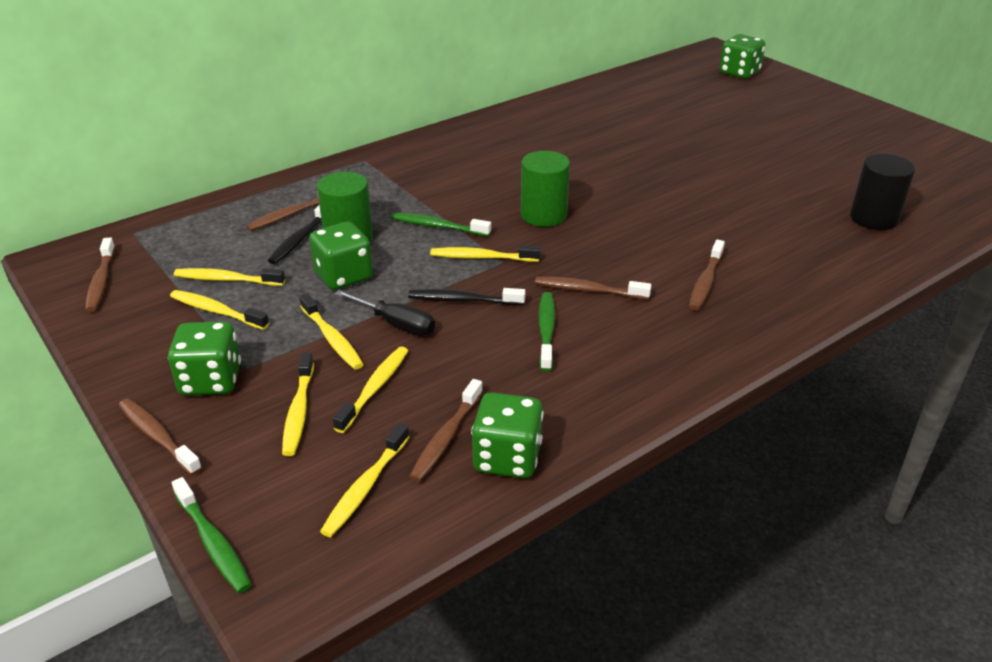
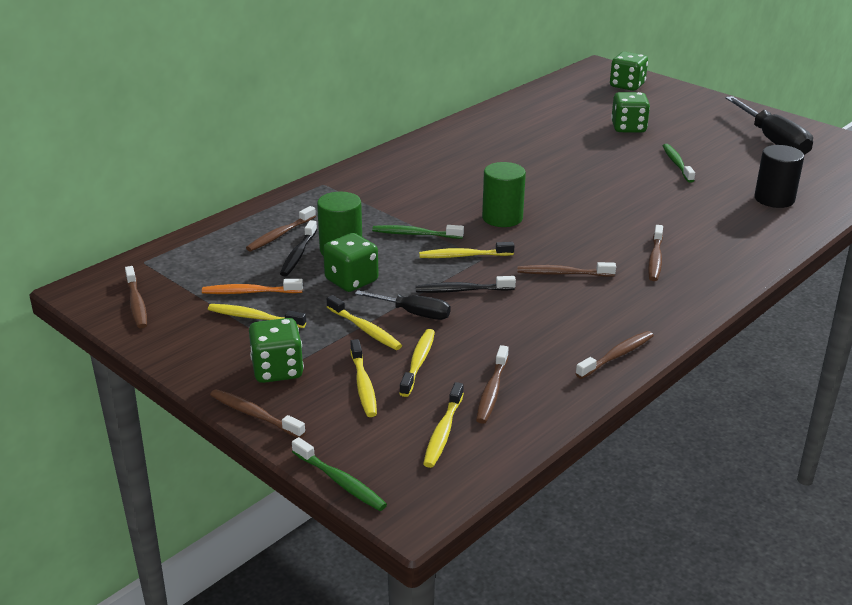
camera: 10 degrees left, 5 degrees down
(226, 279) = (249, 292): yellow toothbrush -> orange toothbrush
(507, 458) = (546, 400): green dice -> green dice (628, 128)
(546, 330) = (540, 307): green toothbrush -> green toothbrush (677, 163)
(616, 406) = (617, 355): none -> brown toothbrush
(891, 147) = (772, 141): none -> black screwdriver

